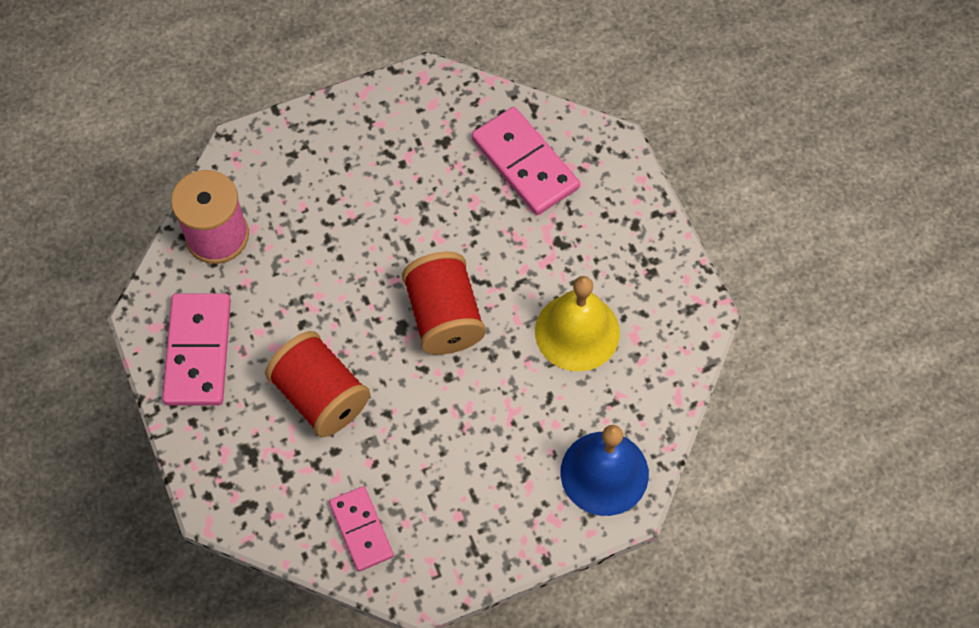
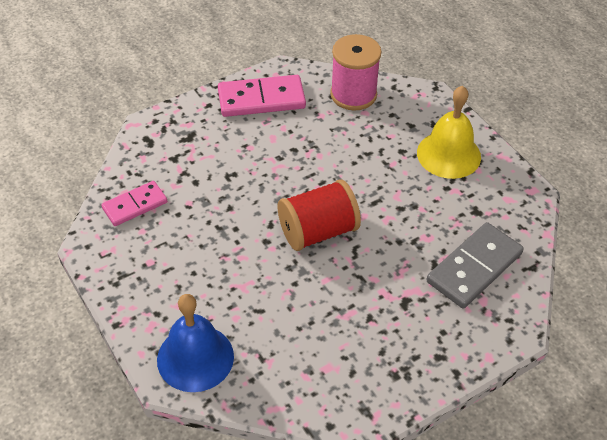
camera: 80 degrees right, 15 degrees down
(321, 396) = (238, 168): red spool -> none
(525, 164) = (474, 267): pink domino -> grey domino
(577, 332) = (323, 323): yellow bell -> yellow bell (448, 154)

